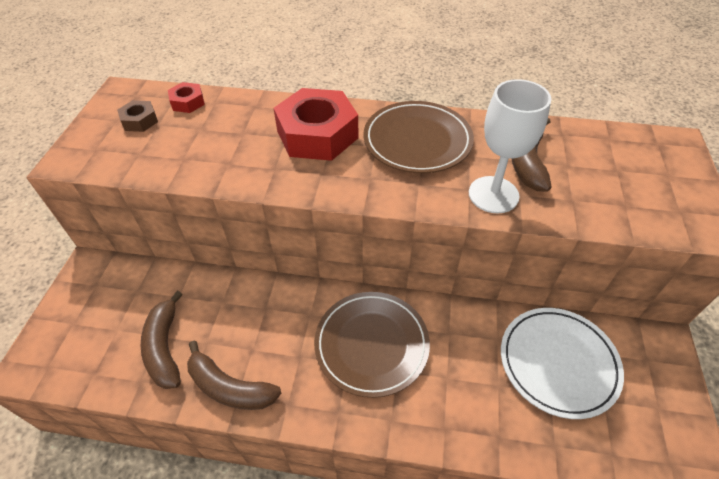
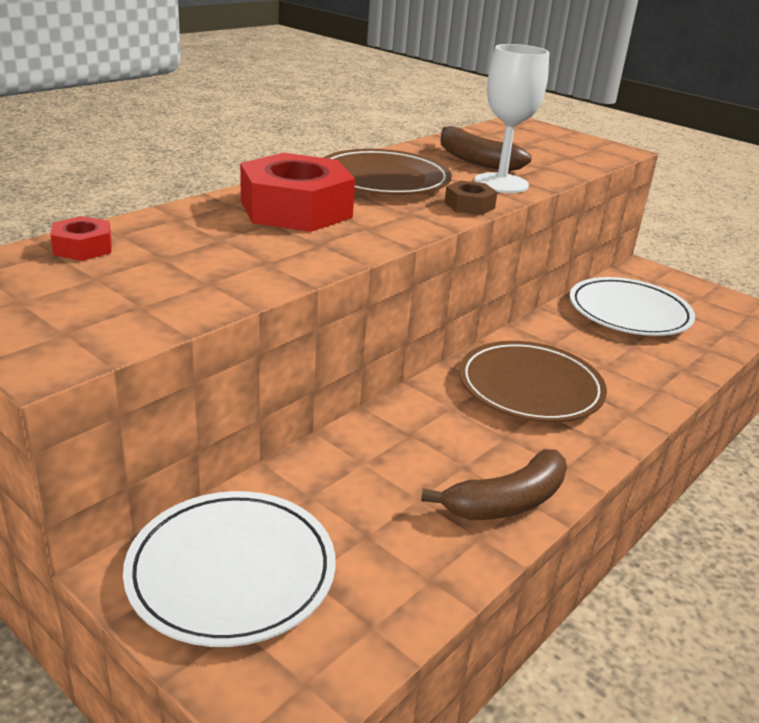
camera: 60 degrees left, 20 degrees down
(106, 300) = (231, 572): none -> white plate
(140, 121) = (58, 286): brown nut -> brown nut (469, 205)
(165, 347) = (391, 537): brown banana -> none

